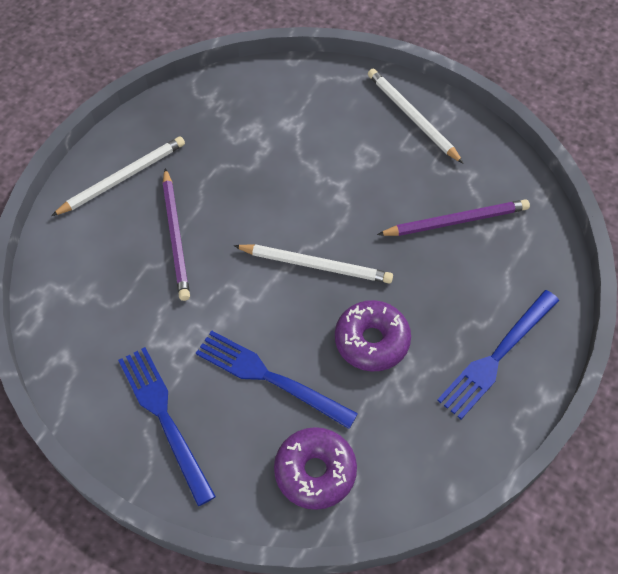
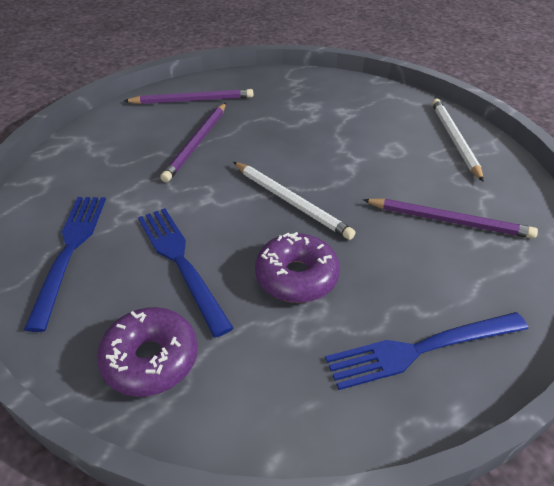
camera: 30 degrees right, 15 degrees down
(122, 178) = (192, 100): white pencil -> purple pencil

